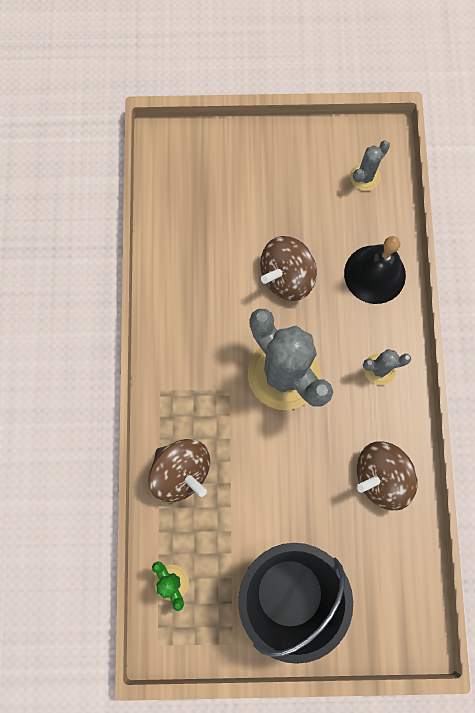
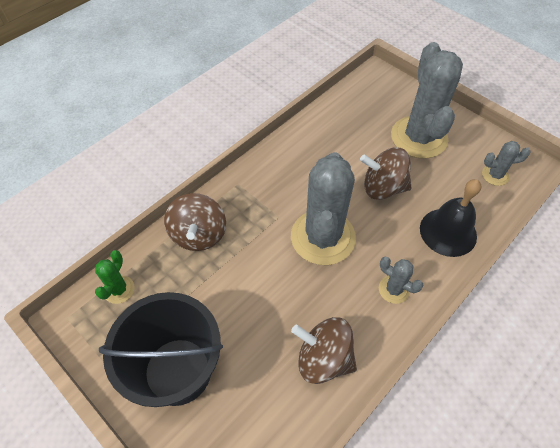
camera: 45 degrees right, 20 degrees down
(268, 190) = (419, 137): none -> grey cactus

